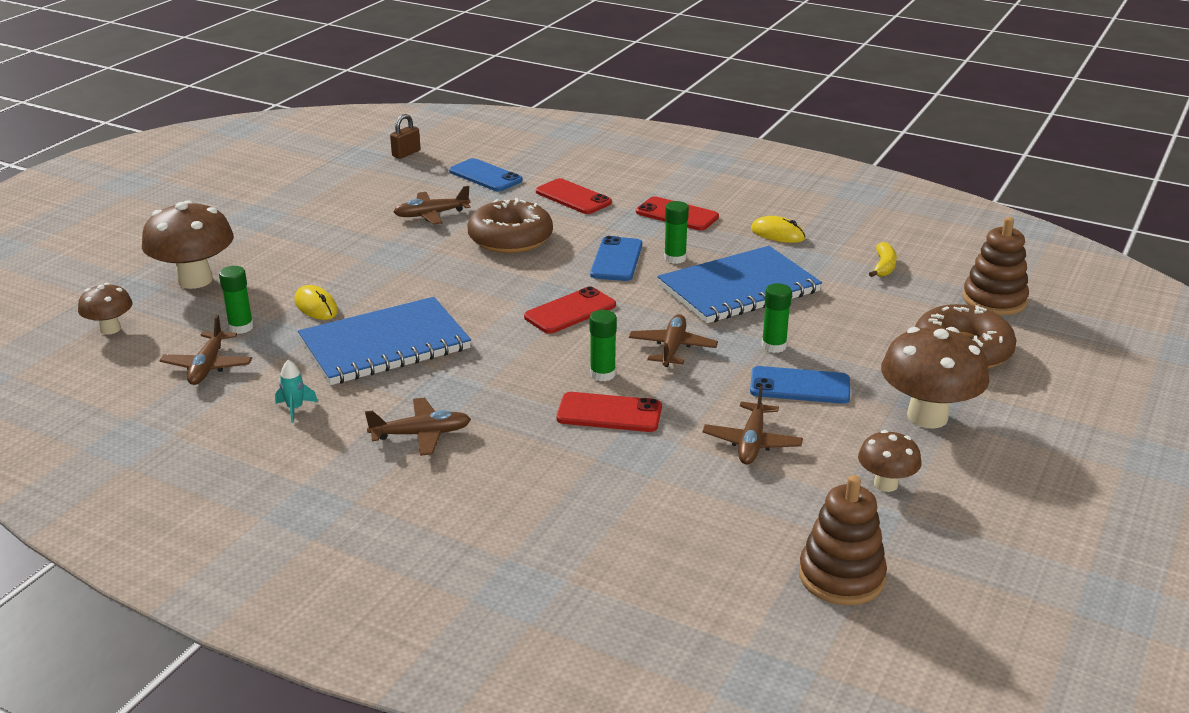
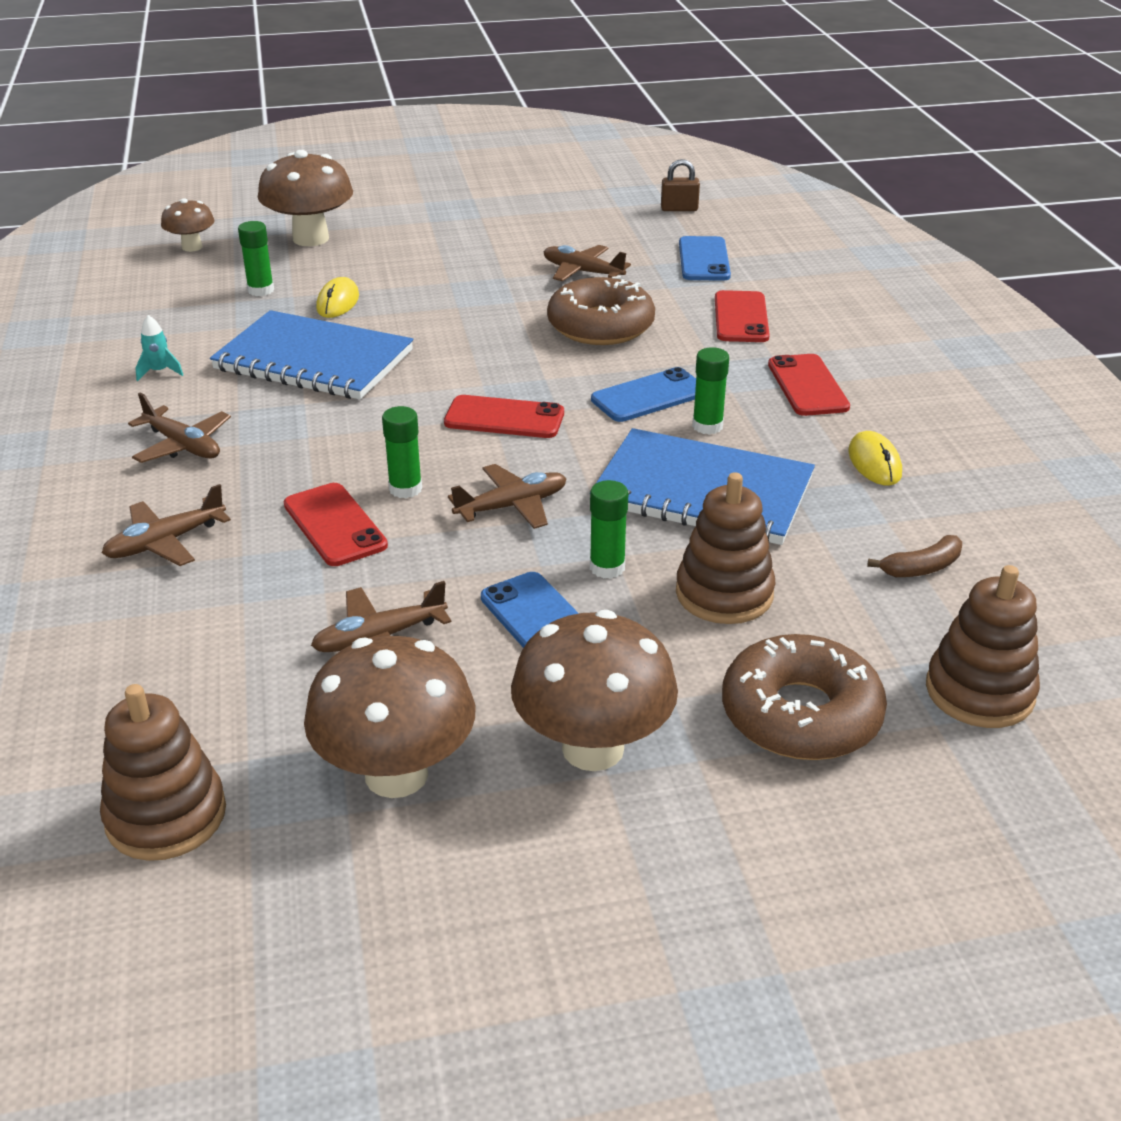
camera: 50 degrees right, 5 degrees up
(208, 366) = (182, 307): brown plane -> brown plane (165, 542)
(840, 325) = (724, 594): none -> brown stacking toy
(883, 267) = (921, 568): yellow banana -> brown banana
(885, 484) = (396, 774): brown mushroom -> brown mushroom, size x1.81

